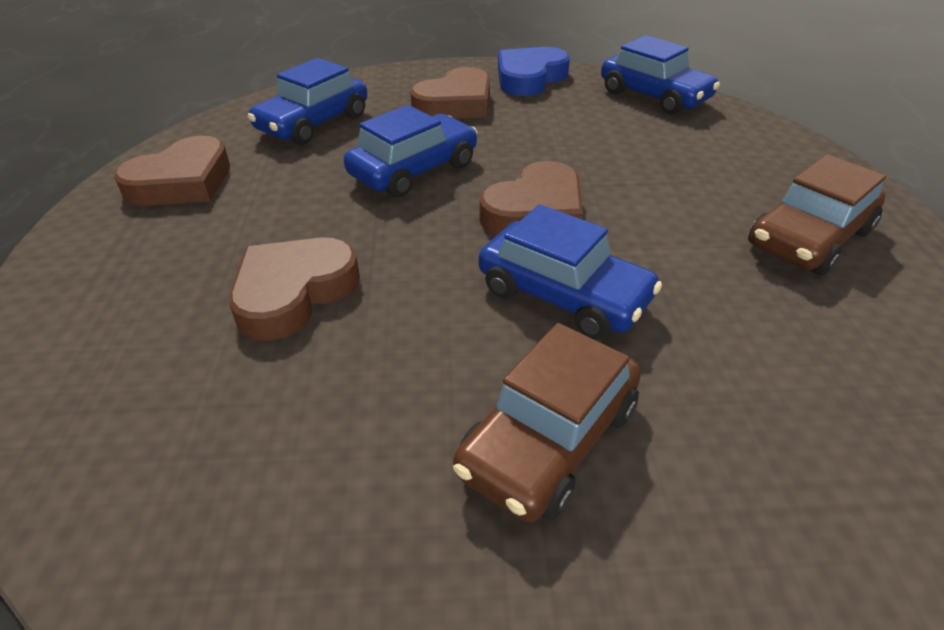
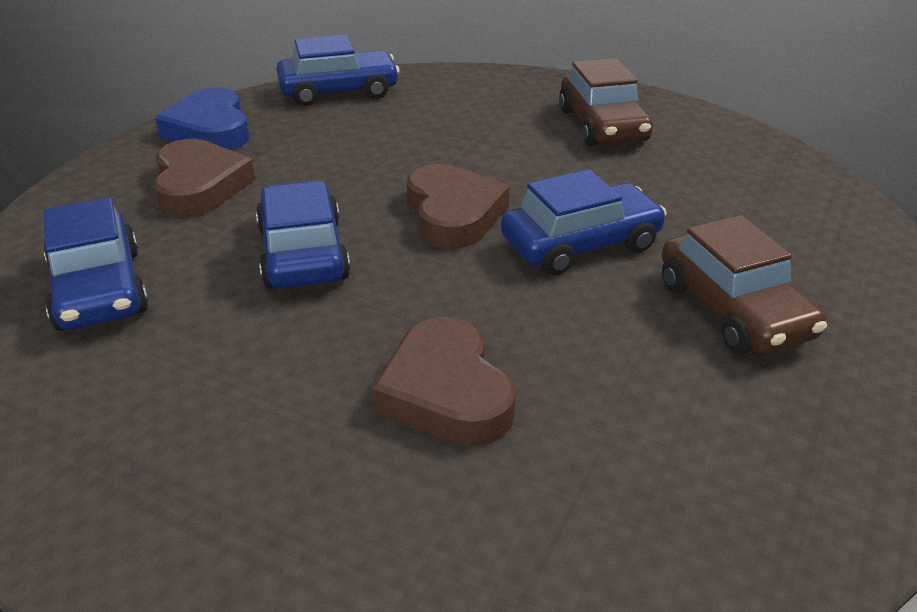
camera: 60 degrees left, 5 degrees down
(182, 182) = (104, 434): brown heart -> none

